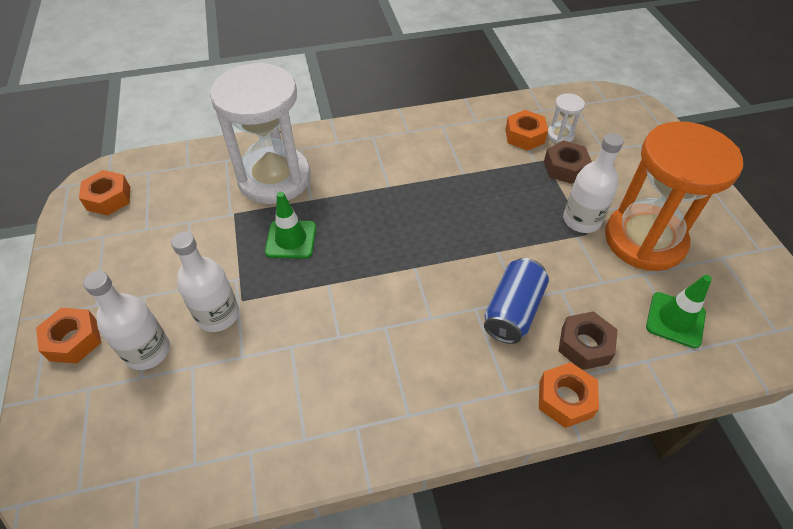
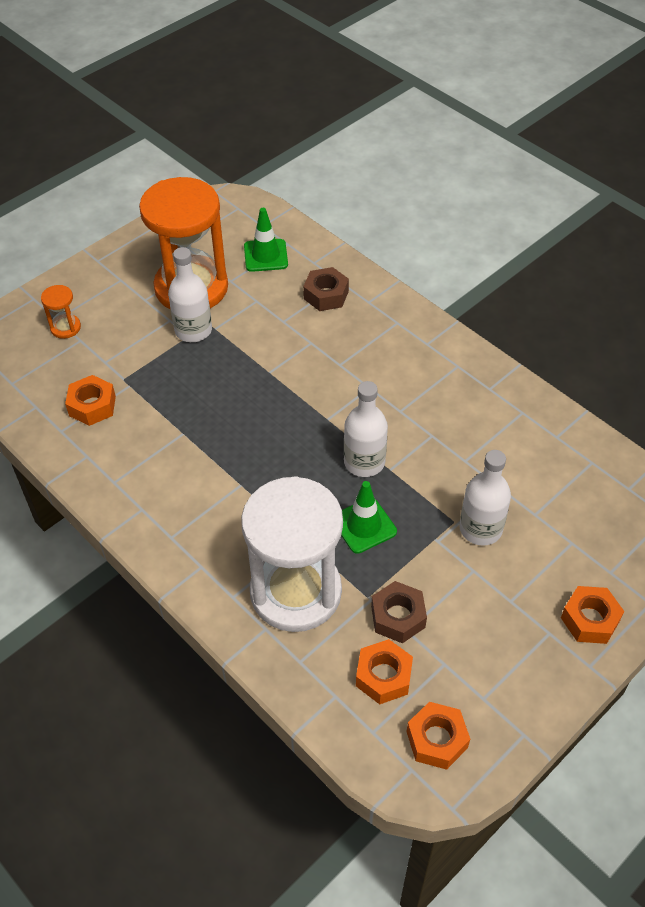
camera: 120 degrees left, 0 degrees up
(148, 351) = (550, 555): white bottle -> white bottle (364, 462)
(512, 311) = (325, 342): blue can -> none
(560, 135) = (74, 379): white hourglass -> none
(565, 168) = (126, 360): brown nut -> brown nut (398, 617)
(565, 399) = (378, 293): orange nut -> orange nut (383, 676)
(625, 146) = (65, 327): none -> orange hourglass

